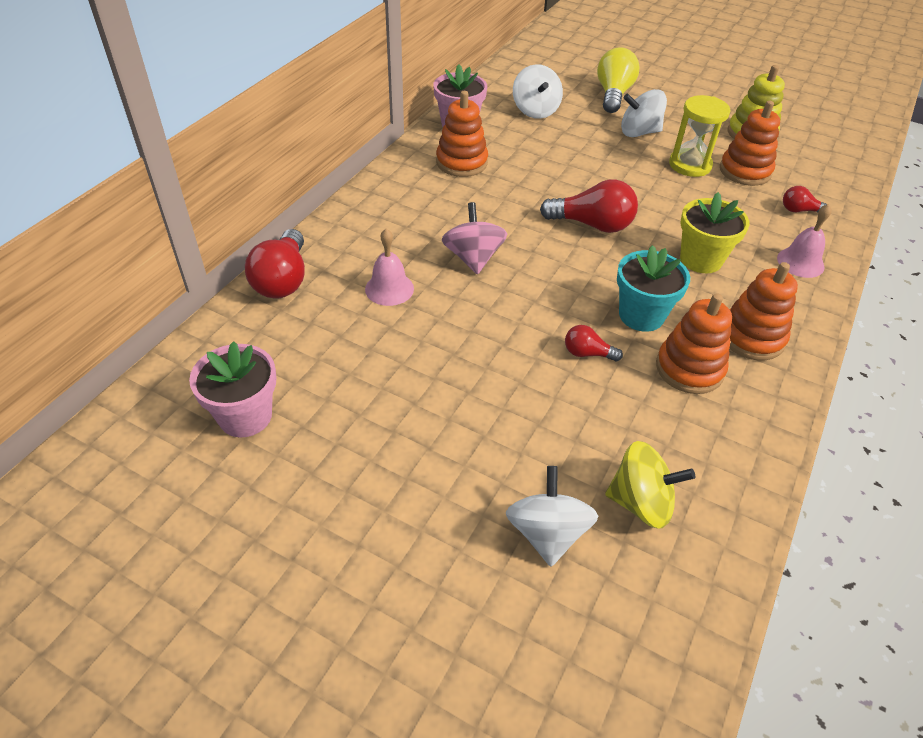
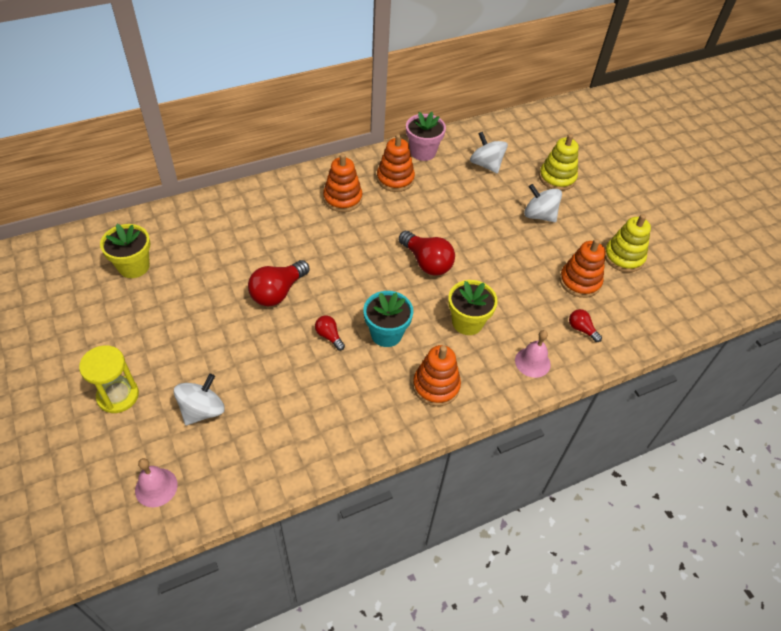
camera: 35 degrees right, 5 degrees up
(245, 416) = (134, 266): pink flower pot -> yellow flower pot
(283, 280) = (221, 202): red light bulb -> red light bulb (278, 292)
(389, 289) = (268, 237): pink bell -> pink bell (156, 487)
(473, 258) = (332, 244): pink spinning top -> none
(535, 110) = (486, 164): white spinning top -> white spinning top turned 120 degrees clockwise
(613, 94) = (557, 178): yellow light bulb -> yellow stacking toy
(641, 502) = (262, 428): yellow spinning top -> none
(689, 368) = (375, 380): orange stacking toy -> orange stacking toy (342, 198)
(690, 165) = (545, 257): yellow hourglass -> yellow hourglass (118, 395)

